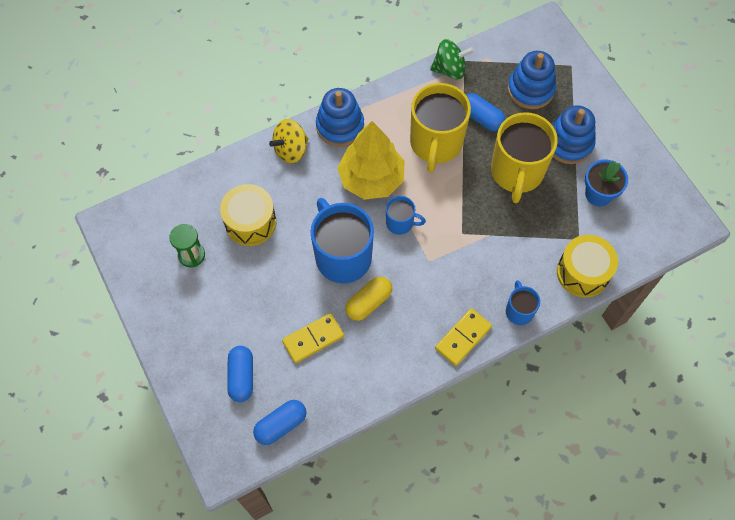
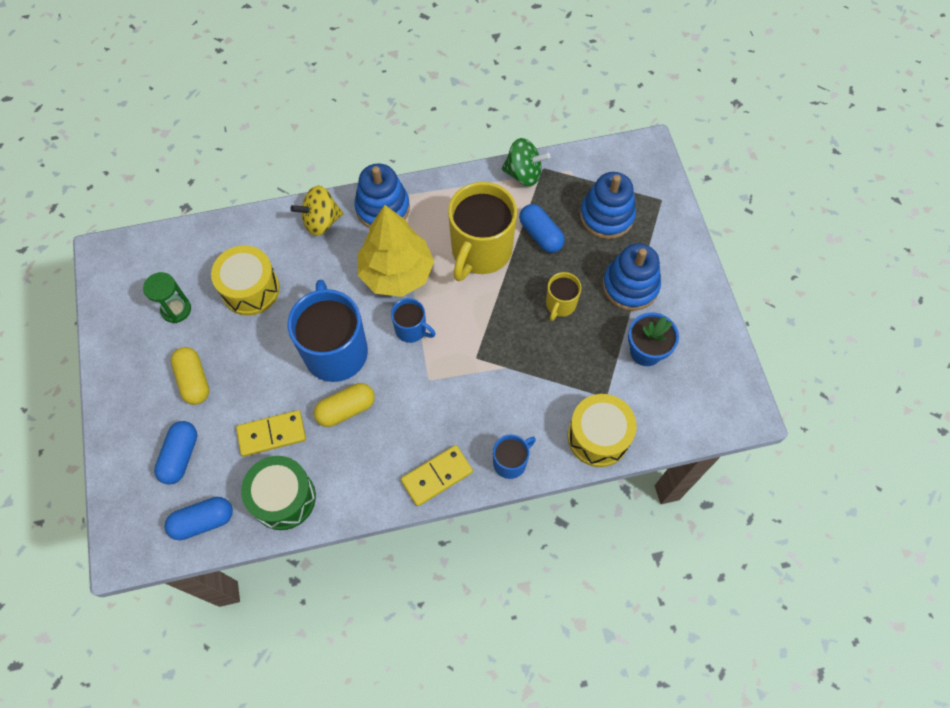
camera: 15 degrees right, 0 degrees up
(229, 311) = (194, 380): none -> yellow capsule
(342, 388) = (283, 498): none -> green drum
(517, 172) = (560, 304): yellow mug -> yellow mug, size x0.49
(519, 311) = (510, 462): blue mug -> blue mug turned 45 degrees clockwise

